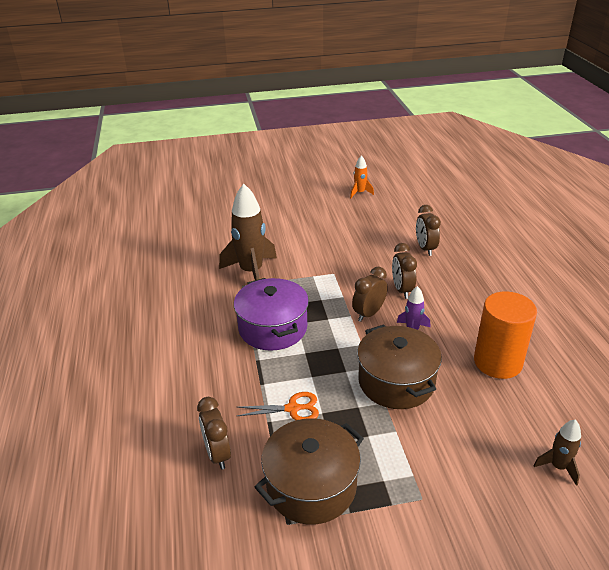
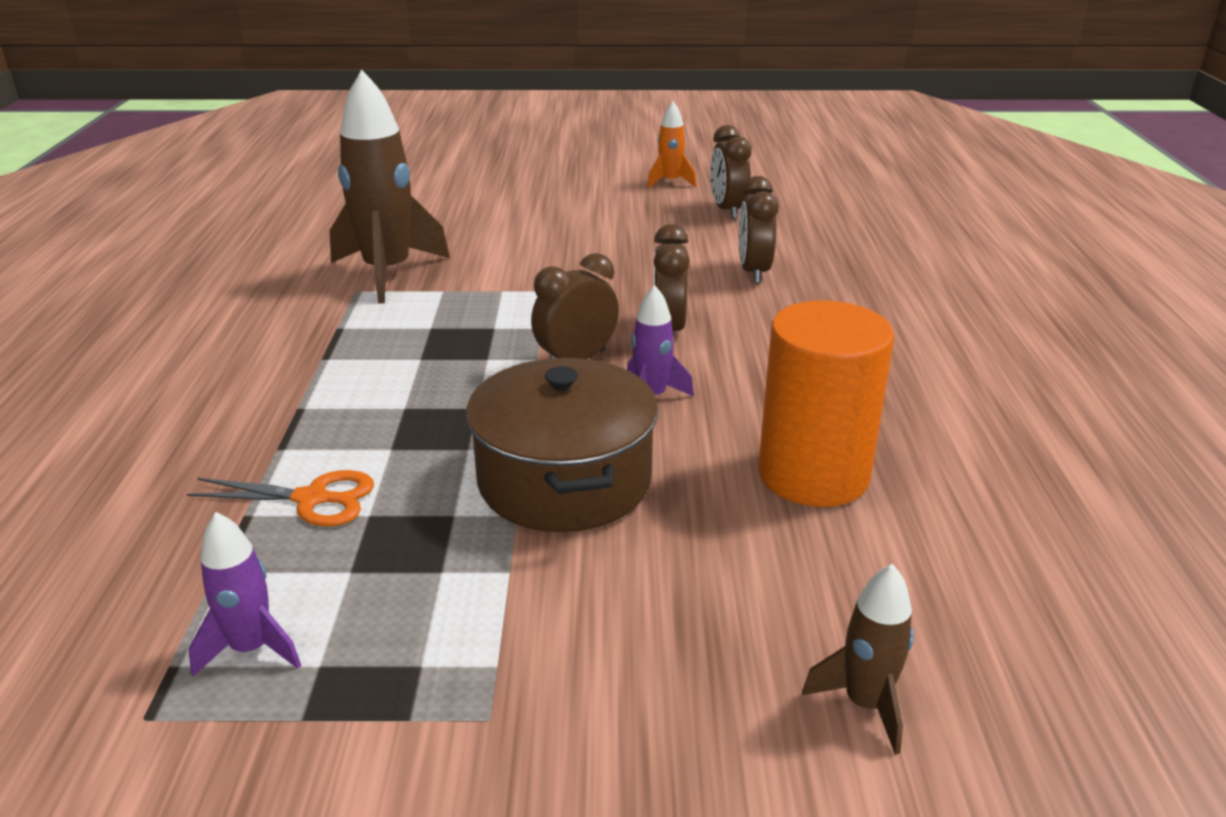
camera: 10 degrees right, 5 degrees down
(217, 454) = (98, 558): brown clock -> brown clock (727, 210)
(273, 328) = (367, 361): purple pot -> none
(311, 485) = (252, 649): brown pot -> purple rocket

